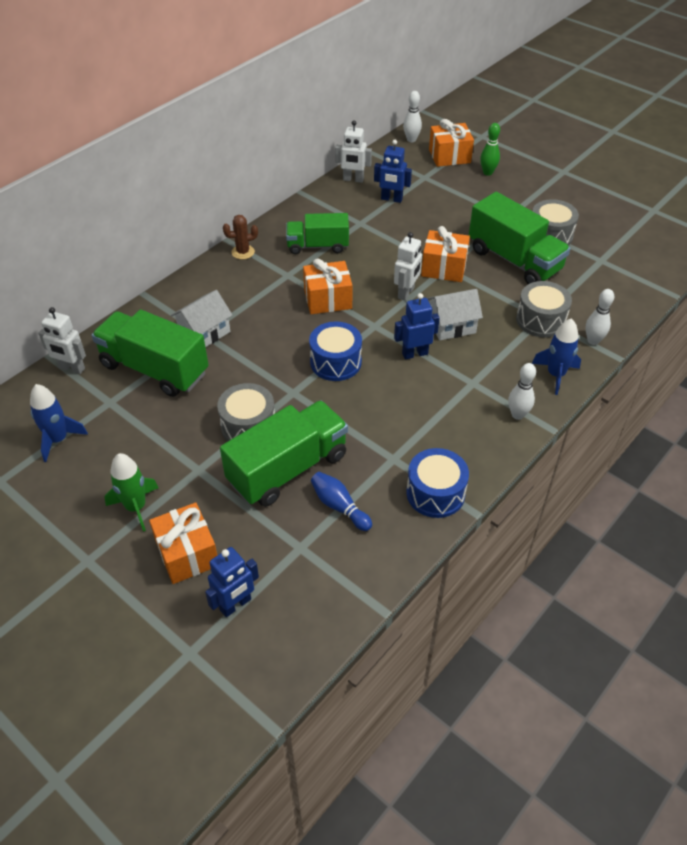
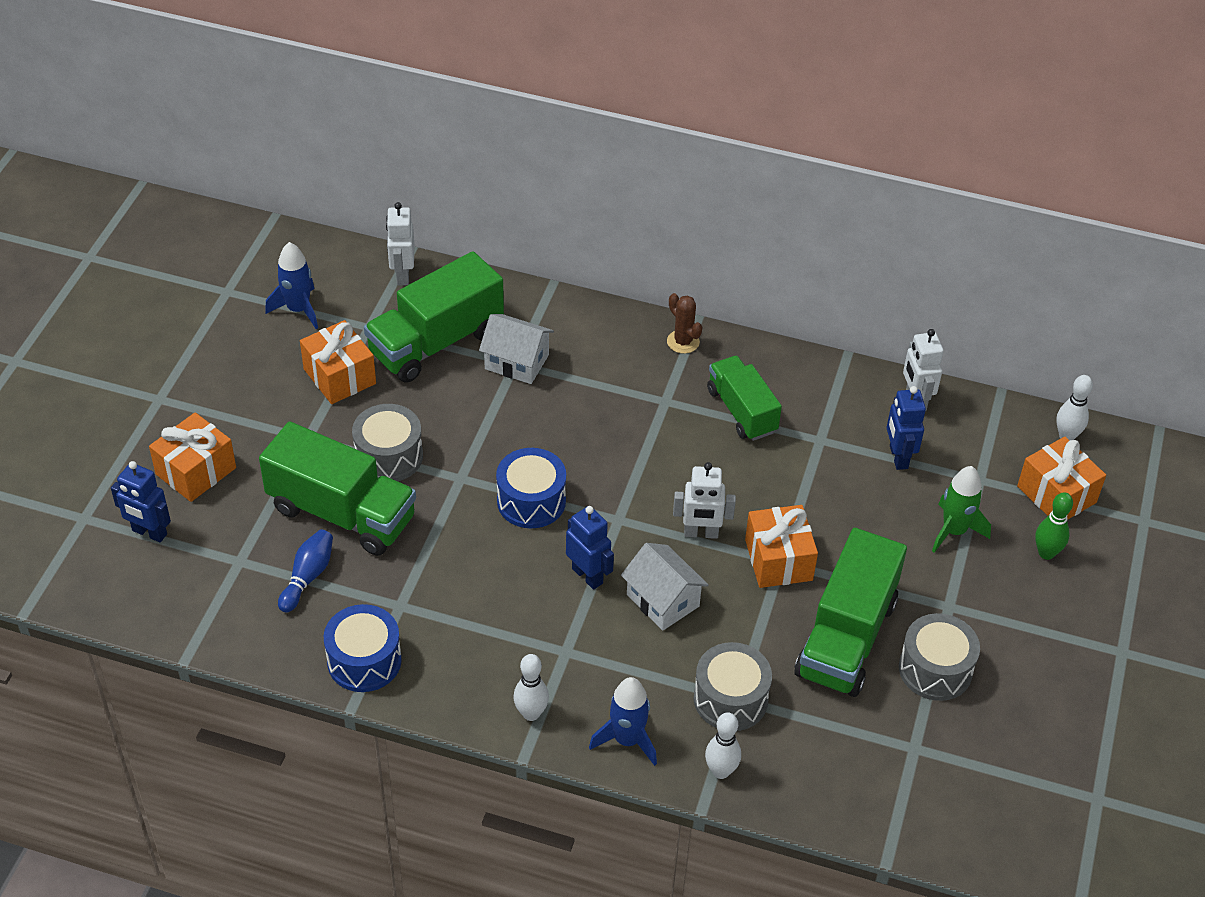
camera: 65 degrees right, 0 degrees up
(136, 507) = (237, 407): green rocket -> green rocket (954, 531)
(154, 369) = (436, 342): green truck -> green truck turned 135 degrees counterclockwise
(328, 299) = (641, 456): orange gift -> orange gift (339, 376)

